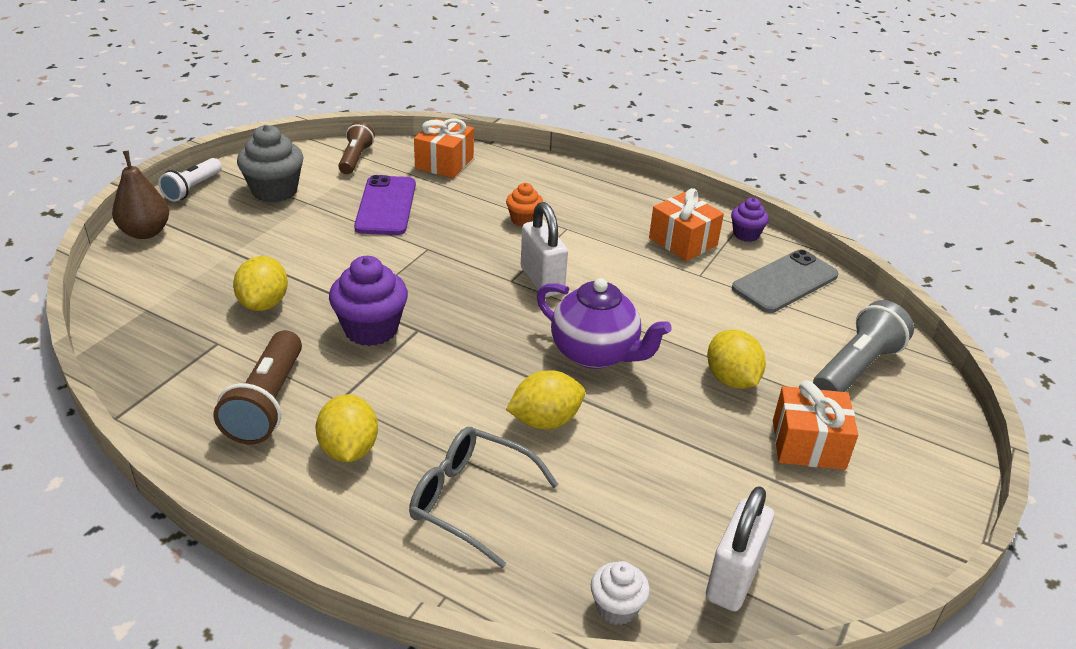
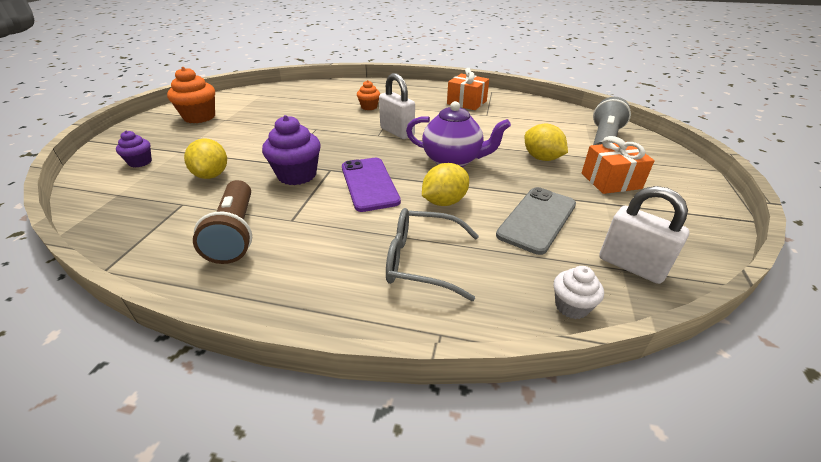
camera: 15 degrees left, 0 degrees up
(145, 232) = (107, 151): brown pear -> none
(192, 188) = (139, 124): white flashlight -> none
(274, 191) = (199, 117): grey cupcake -> orange cupcake
(349, 449) = (313, 249): yellow lemon -> none
(355, 158) = (249, 95): brown flashlight -> none
(386, 206) = (278, 113): purple phone -> purple phone (369, 184)
(444, 163) = (306, 90): orange gift -> none
(733, 578) = (631, 266): white padlock -> white padlock turned 60 degrees counterclockwise
(746, 234) = (498, 95): purple cupcake -> purple cupcake (140, 162)
(785, 282) = (534, 110): grey phone -> grey phone (537, 219)

